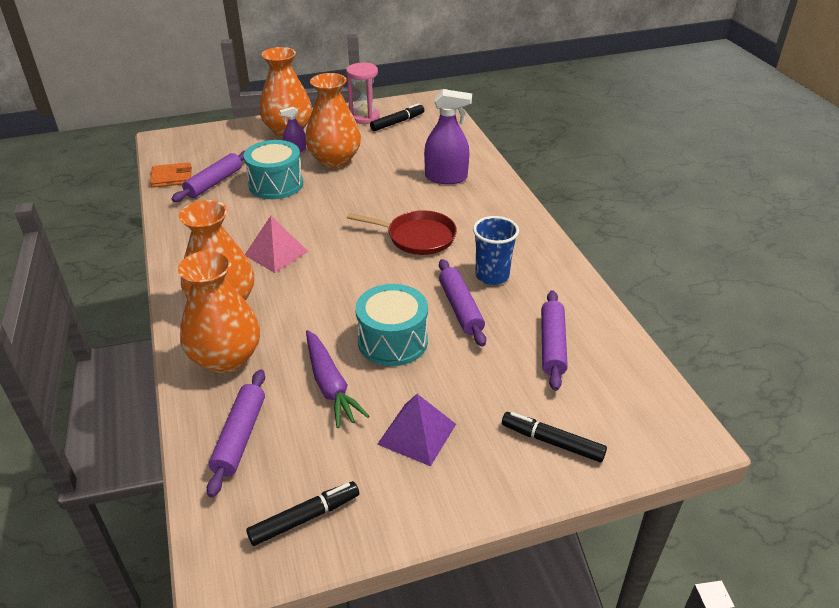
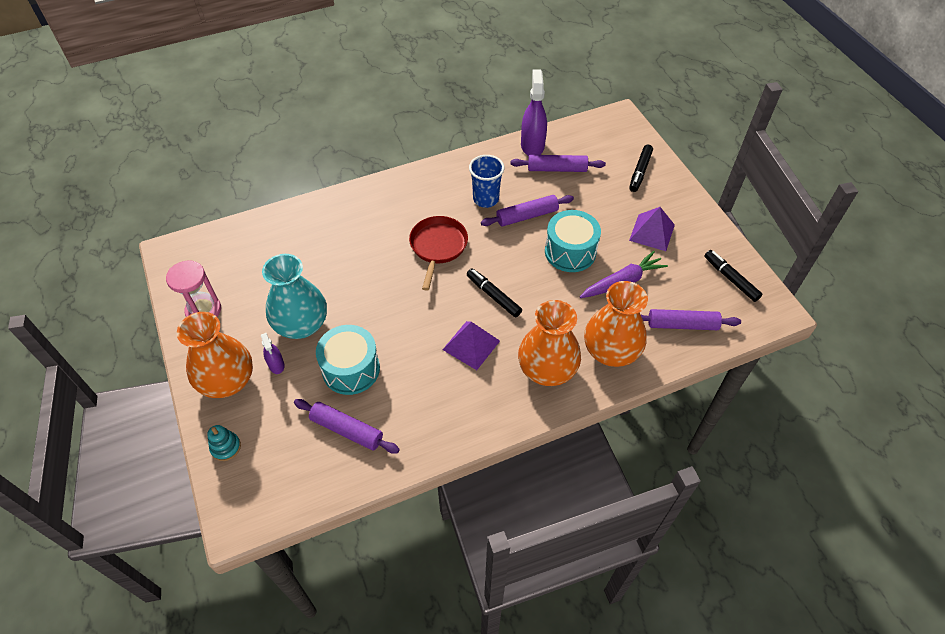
camera: 95 degrees left, 15 degrees up
(172, 177) = (334, 479): orange wallet -> none
(227, 132) = (226, 447): none -> turquoise stacking toy
(276, 253) = (471, 345): pink pyramid -> purple pyramid
(334, 160) = (301, 325): orange vase -> turquoise vase
(397, 122) = (221, 279): black marker -> black marker (493, 296)
(446, 177) = (339, 232): purple spray bottle -> purple spray bottle (532, 145)

